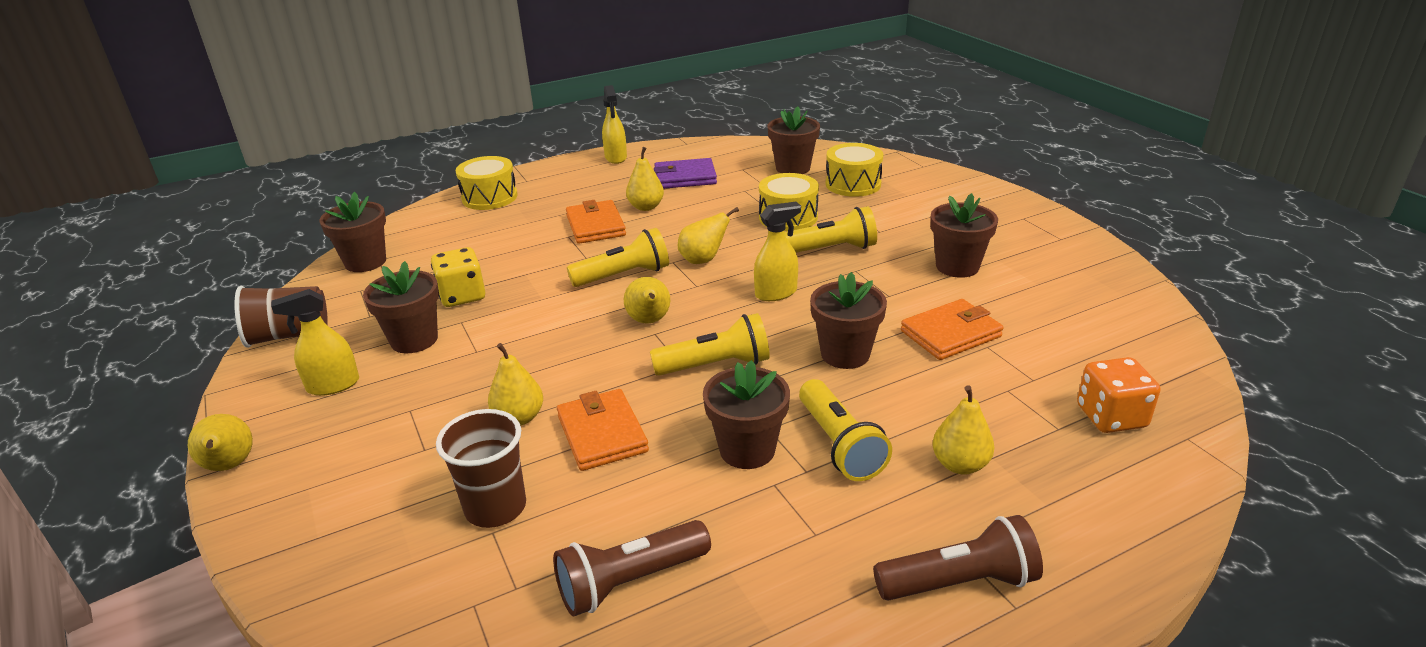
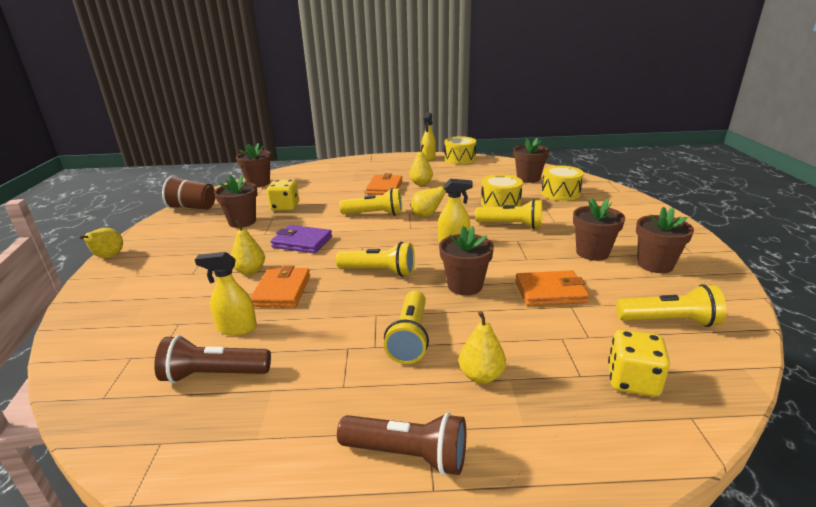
camera: 25 degrees right, 5 degrees down
(333, 385) = (186, 233): yellow spray bottle -> yellow spray bottle (236, 328)
(489, 197) = (345, 165): yellow drum -> yellow drum (459, 159)
(495, 508) = (192, 312): brown cup -> none
(649, 321) = (365, 240): yellow pear -> none
(685, 178) = (457, 173): purple wallet -> purple wallet (302, 242)
(747, 450) = (351, 323): brown flower pot -> brown flower pot (655, 264)
(1098, 335) = (669, 321): none -> yellow flashlight
(1111, 417) = (632, 380): orange dice -> yellow dice

